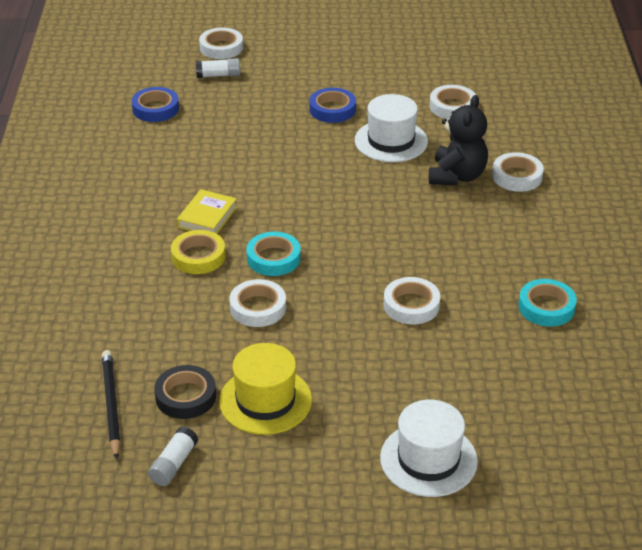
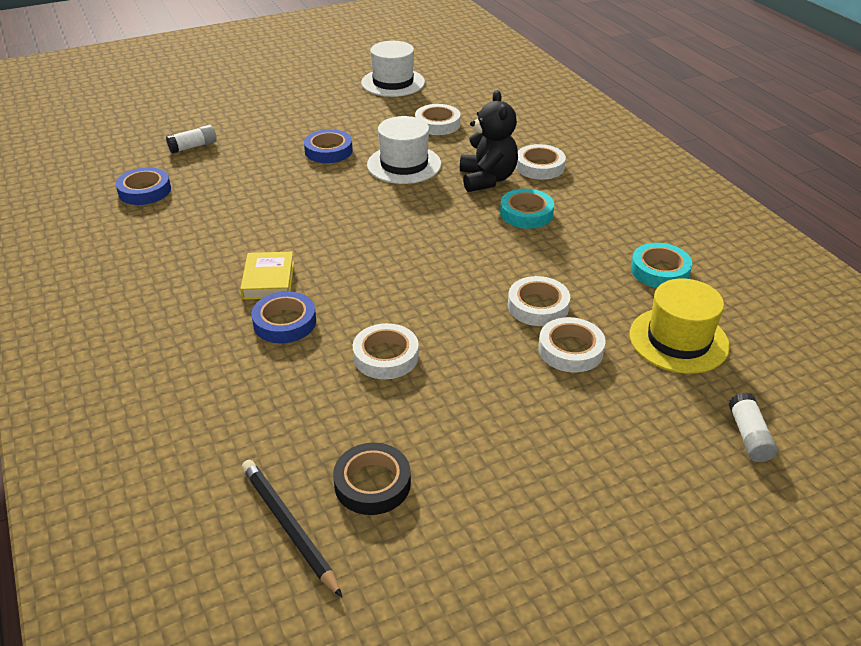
camera: 25 degrees left, 0 degrees up
(174, 464) = (413, 574): white glue stick -> white glue stick (749, 436)
(198, 256) = (285, 322): yellow tape -> blue tape
(221, 47) = (180, 122): white tape -> white tape (570, 350)
(265, 400) = (465, 456): yellow hat -> yellow hat (678, 340)
(273, 258) = (367, 301): turquoise tape -> turquoise tape (526, 213)
(428, 459) = (680, 459): white hat -> white hat (393, 82)

